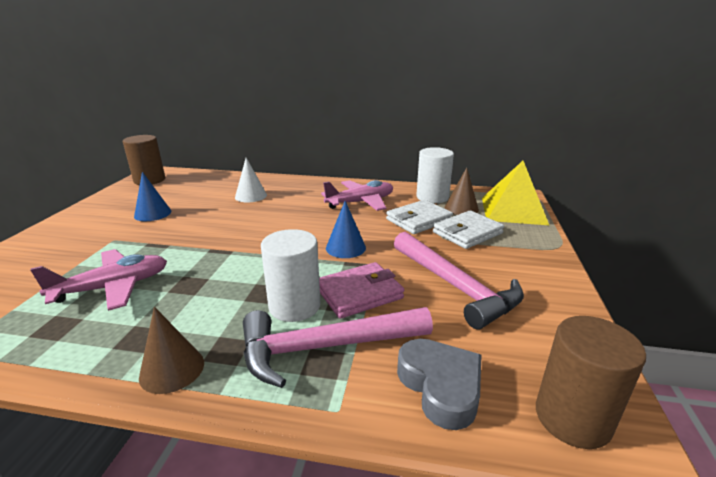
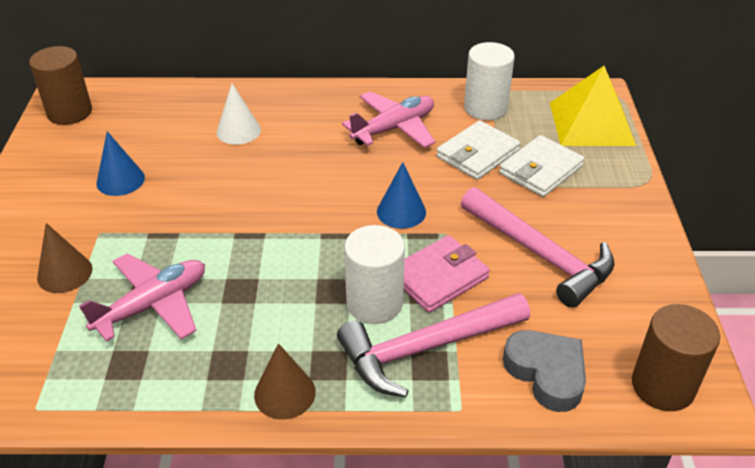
camera: 10 degrees left, 15 degrees up
(461, 208) = (526, 126): brown cone -> brown cone (64, 273)

